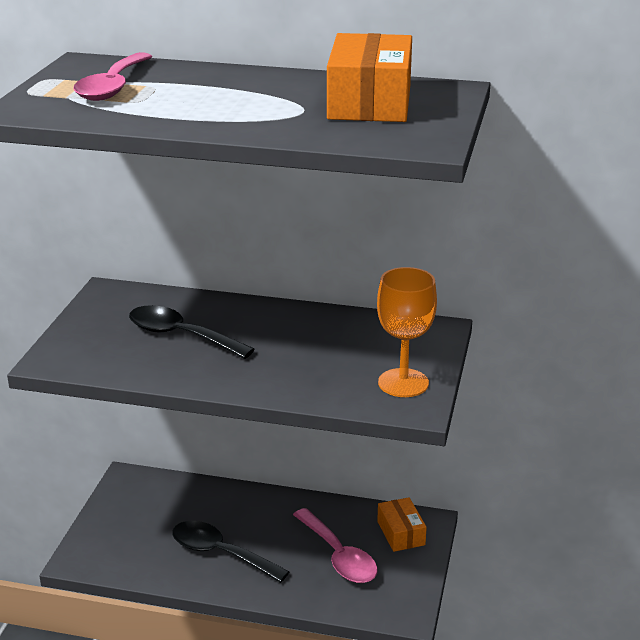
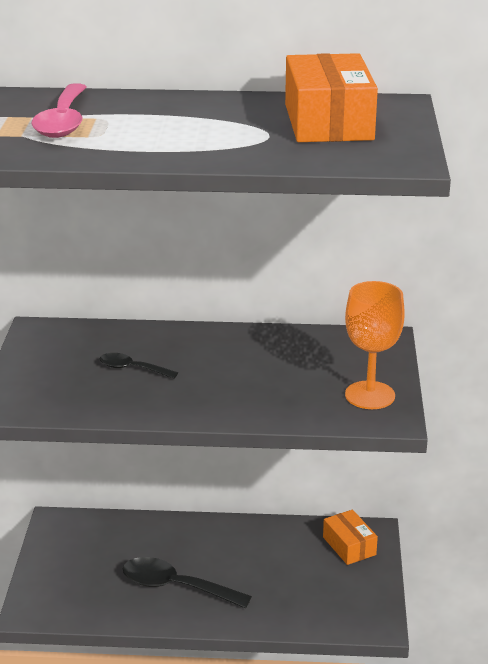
camera: 10 degrees left, 0 degrees up
(181, 335) = (132, 369): black spoon -> black spoon, size x0.57
(338, 556) = (295, 576): pink spoon -> none

